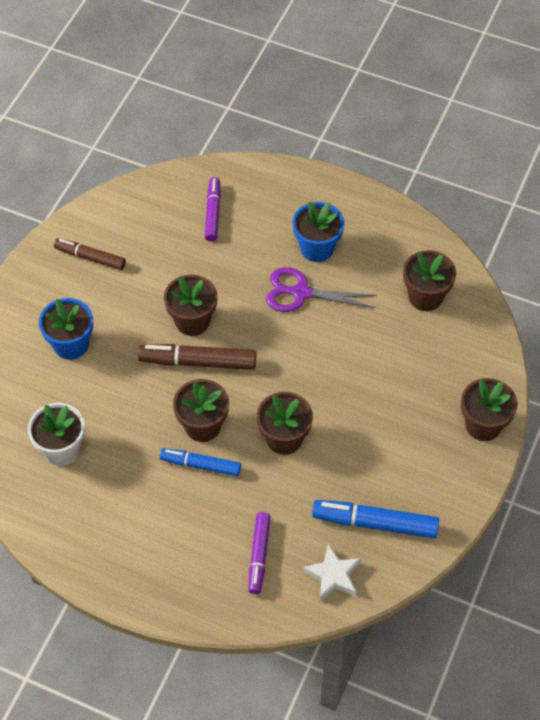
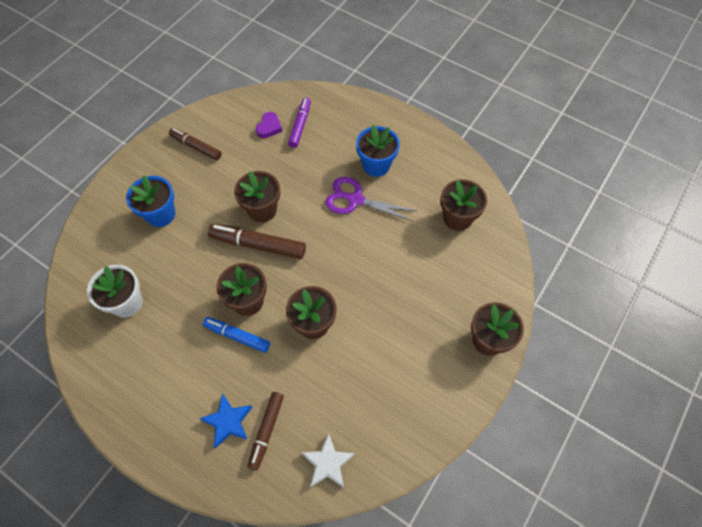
camera: 10 degrees right, 5 degrees up
(175, 220) = (269, 127): none -> purple heart
(214, 553) = (228, 422): none -> blue star
(259, 555) = (266, 431): purple marker -> brown marker
(375, 523) = (376, 417): blue marker -> none

